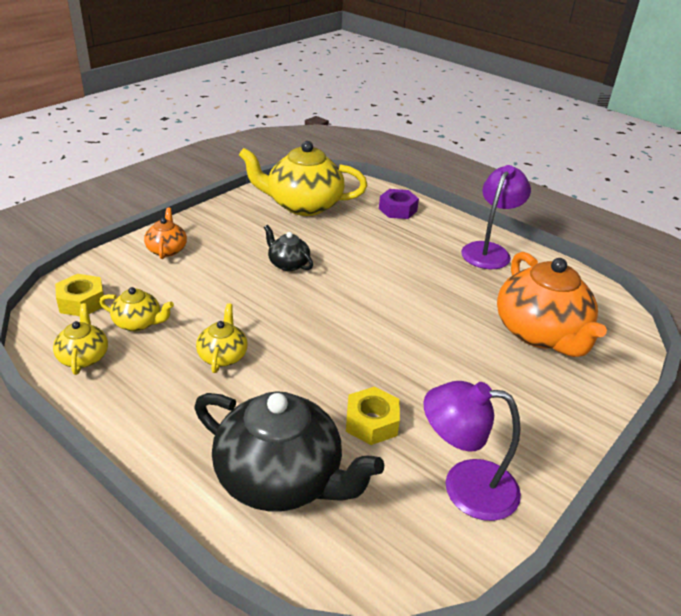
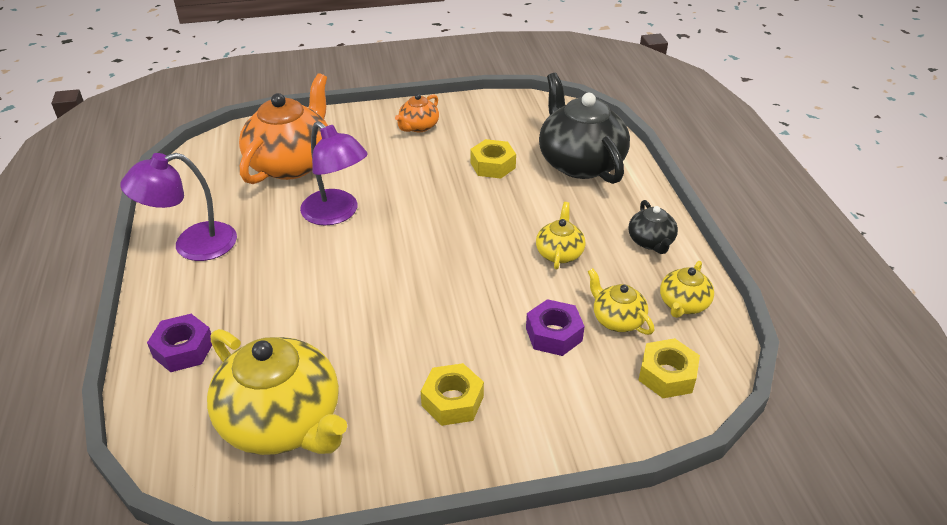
camera: 140 degrees left, 5 degrees up
(167, 250) = (530, 418): orange teapot -> orange teapot (418, 127)
(183, 295) = (554, 334): none -> purple nut
(221, 241) = (452, 401): none -> yellow nut
(223, 356) = (559, 253): yellow teapot -> yellow teapot turned 150 degrees clockwise
(288, 264) = (410, 325): black teapot -> black teapot (651, 242)
(465, 487) = (477, 119): purple lamp -> purple lamp (337, 214)

